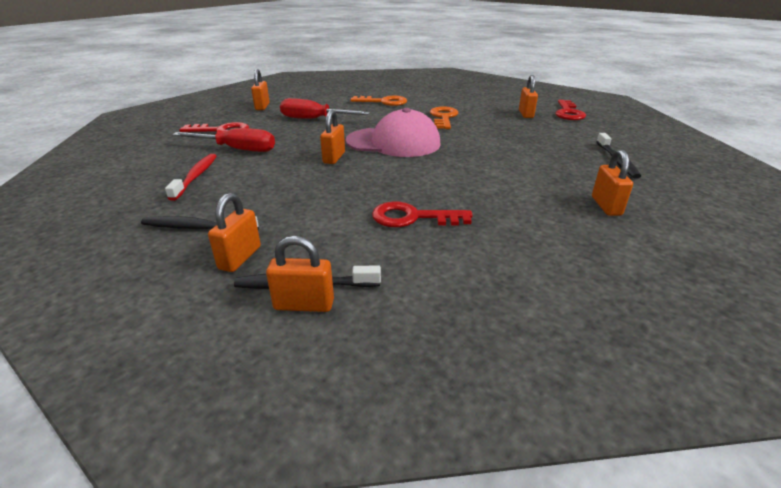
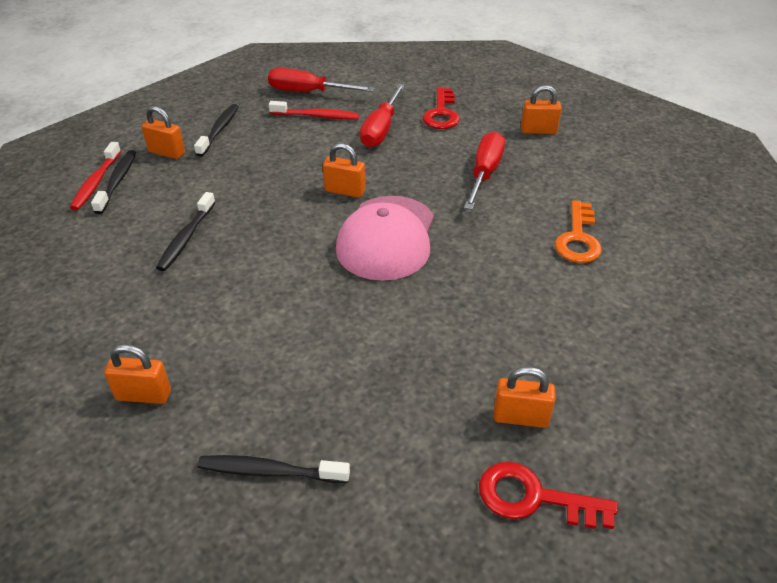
camera: 95 degrees right, 10 degrees up
(136, 184) = (308, 92): none -> red screwdriver
(304, 305) = (96, 182): orange padlock -> red toothbrush
(413, 217) = (186, 238): red key -> black toothbrush
(443, 117) = (495, 299): orange key -> none

